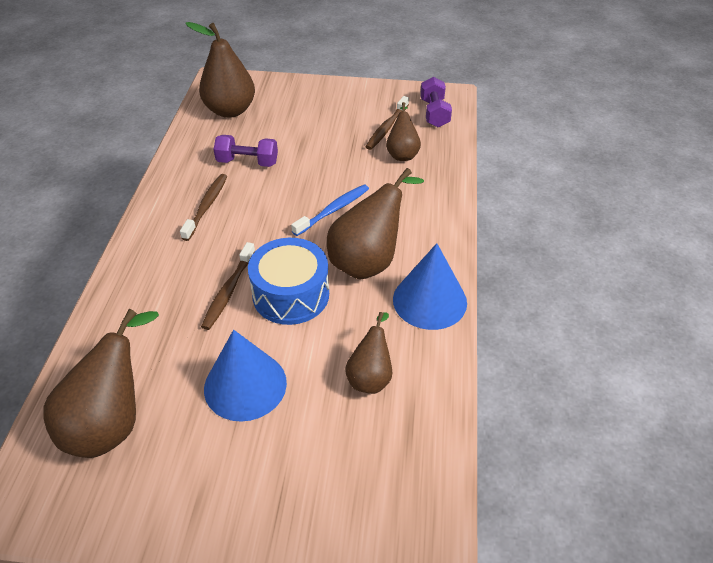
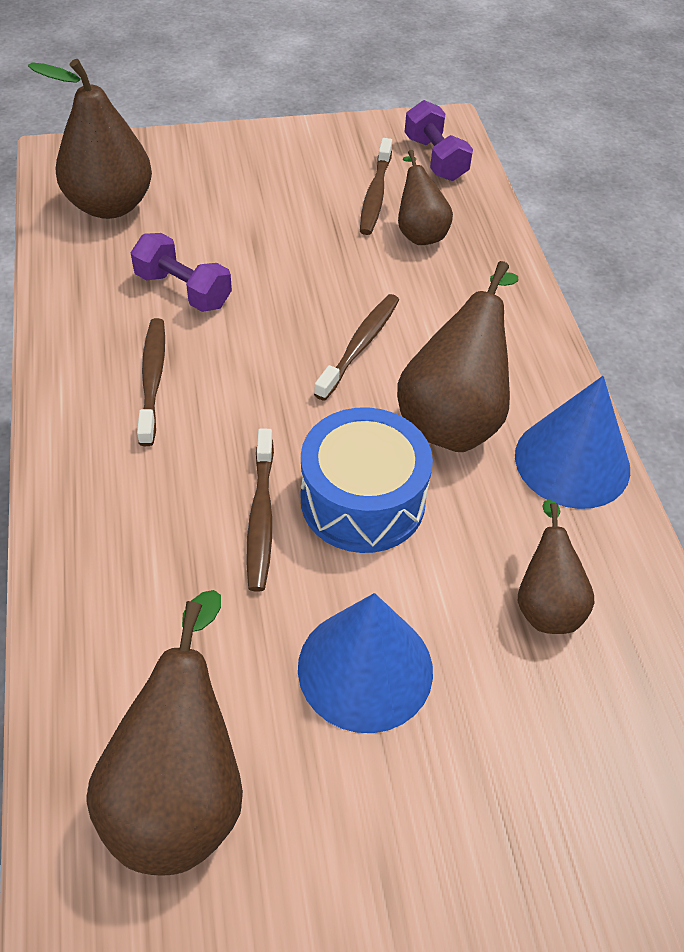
camera: 20 degrees left, 5 degrees up
(247, 162) = (183, 290): purple dumbbell -> purple dumbbell turned 45 degrees clockwise
(333, 210) = (360, 346): blue toothbrush -> brown toothbrush

